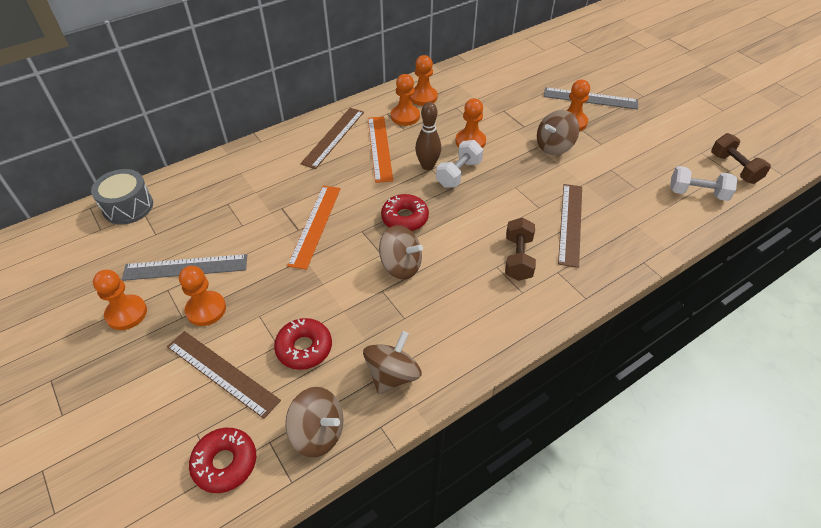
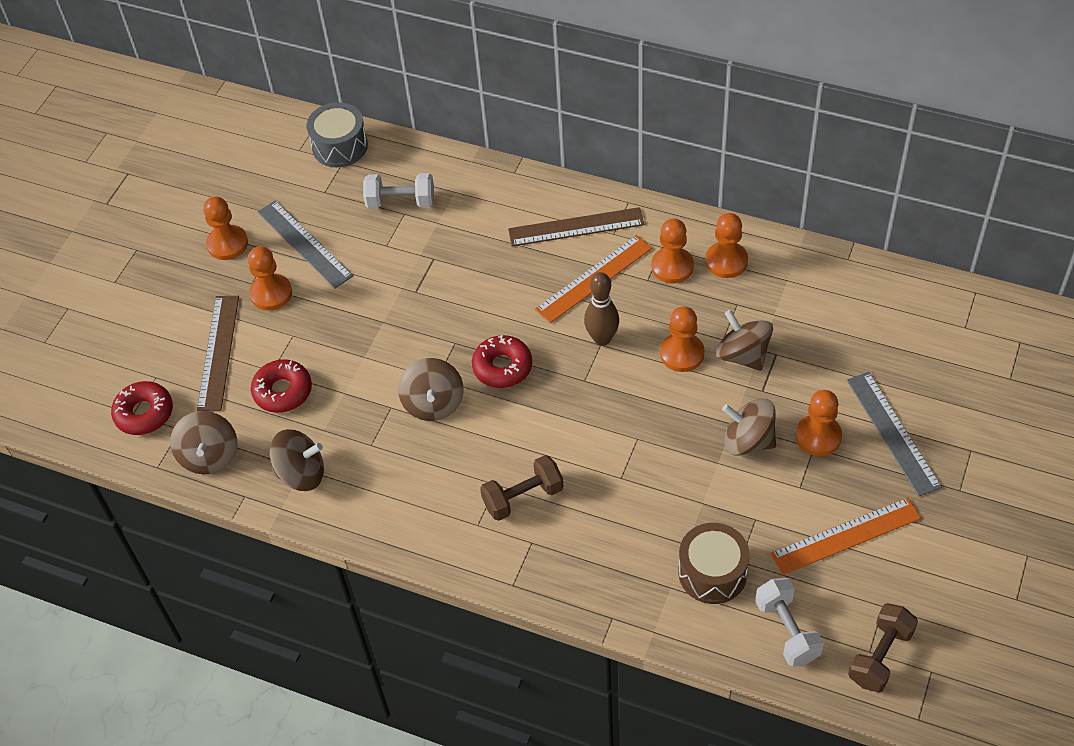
camera: 60 degrees right, 5 degrees up
(315, 225) = (432, 301): orange ruler -> orange ruler (846, 536)
(458, 174) = (614, 374): white dumbbell -> white dumbbell (400, 202)
(493, 121) = (742, 355): none -> brown spinning top
(570, 223) = (618, 521): brown ruler -> none
(637, 203) = (712, 573): none -> brown drum

